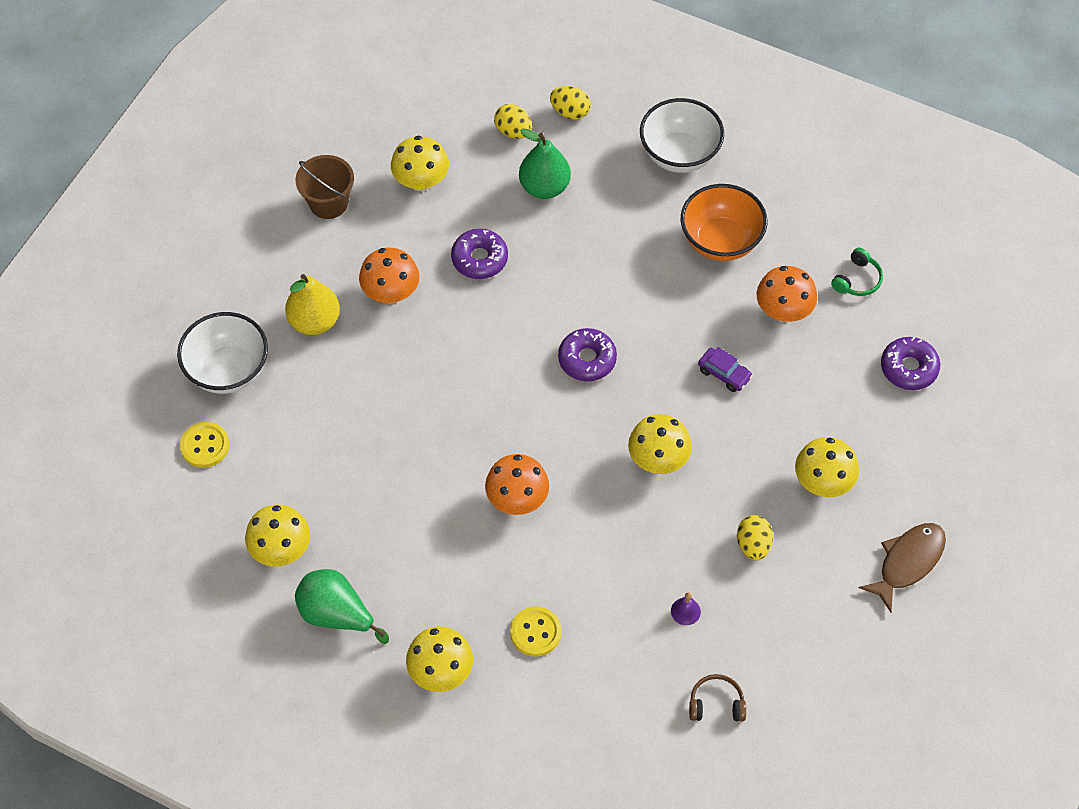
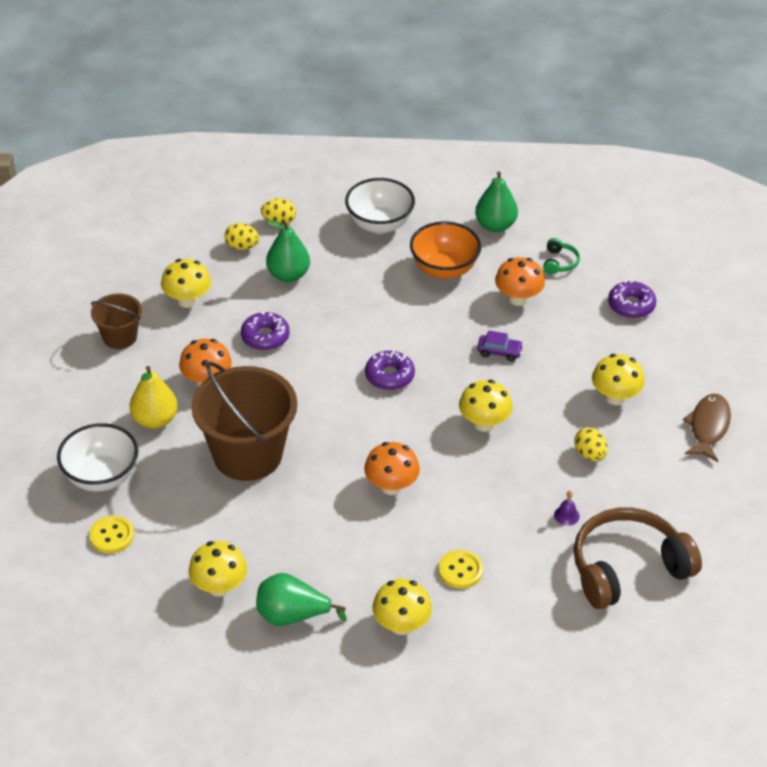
camera: 25 degrees left, 15 degrees down
(388, 401) = (248, 454): none -> brown bucket
(716, 704) = (628, 568): brown headphones -> brown headphones, size x2.45
(810, 203) = (495, 225): none -> green pear

